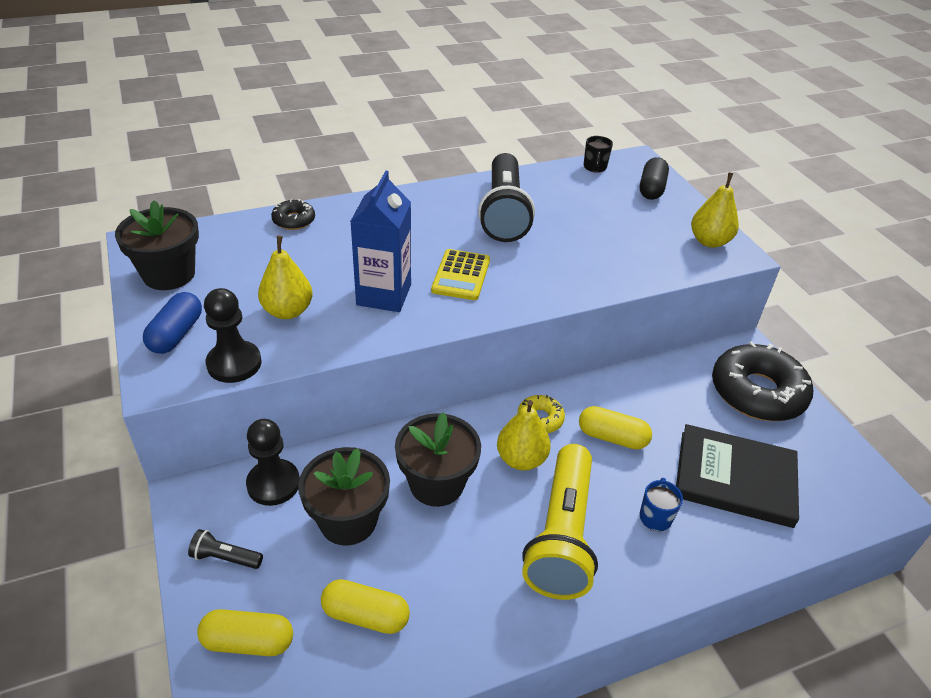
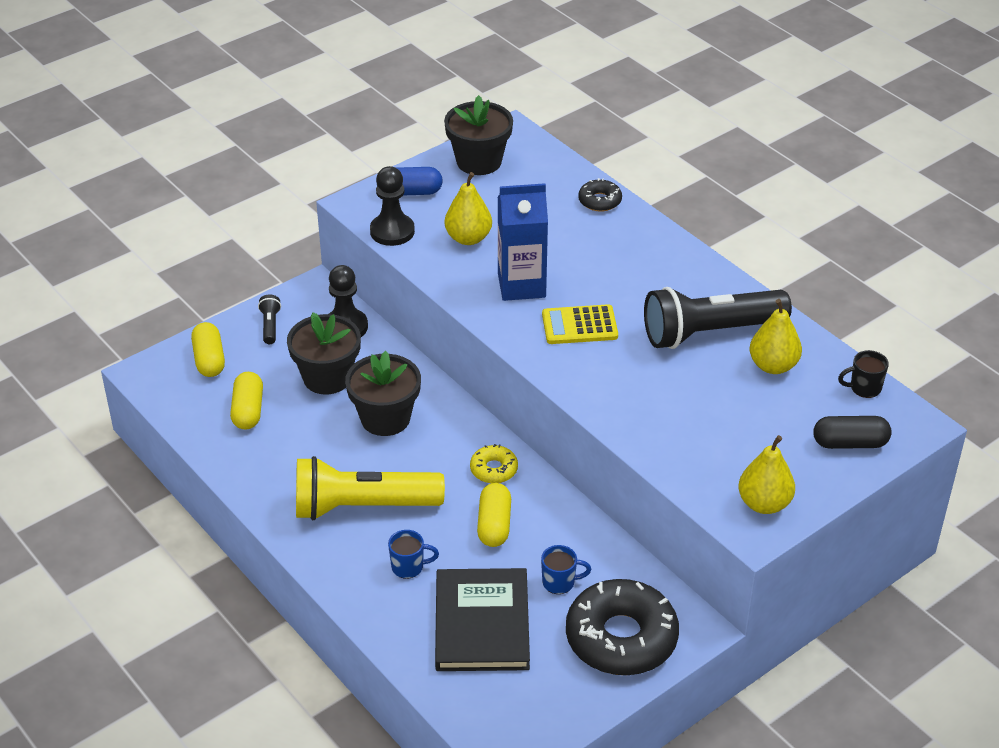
camera: 75 degrees right, 0 degrees up
(521, 459) = (437, 466): yellow pear -> yellow pear (773, 366)
(691, 412) = (560, 582): none -> blue mug

